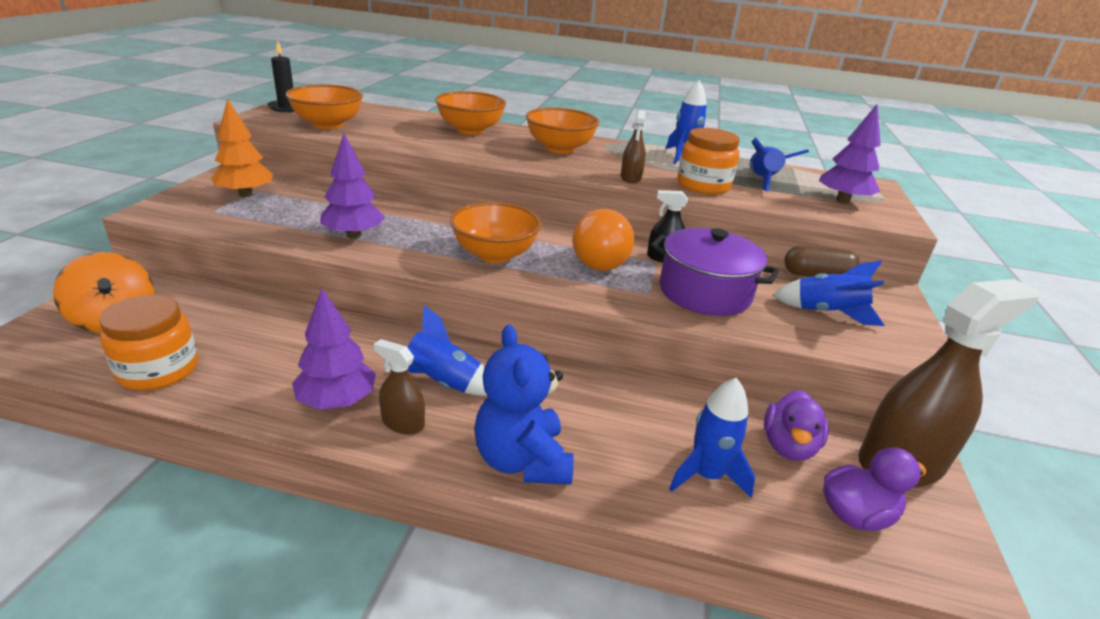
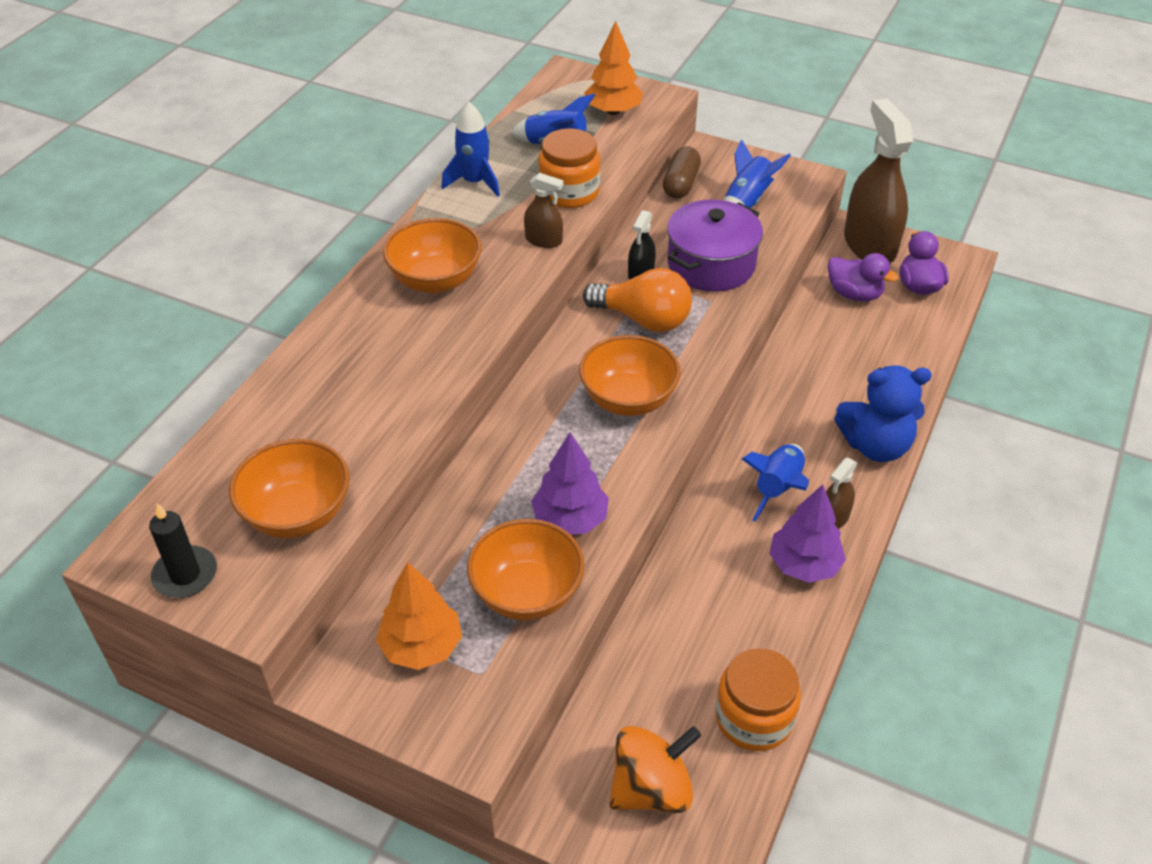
camera: 75 degrees left, 15 degrees up
(470, 130) = (345, 357): orange bowl -> orange bowl (527, 593)
(706, 475) = (886, 347): blue rocket -> none
(842, 201) = (613, 111): purple tree -> orange tree

